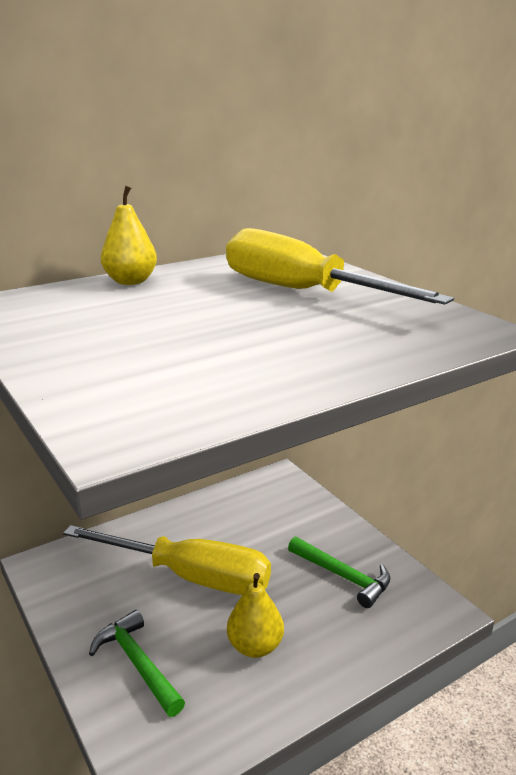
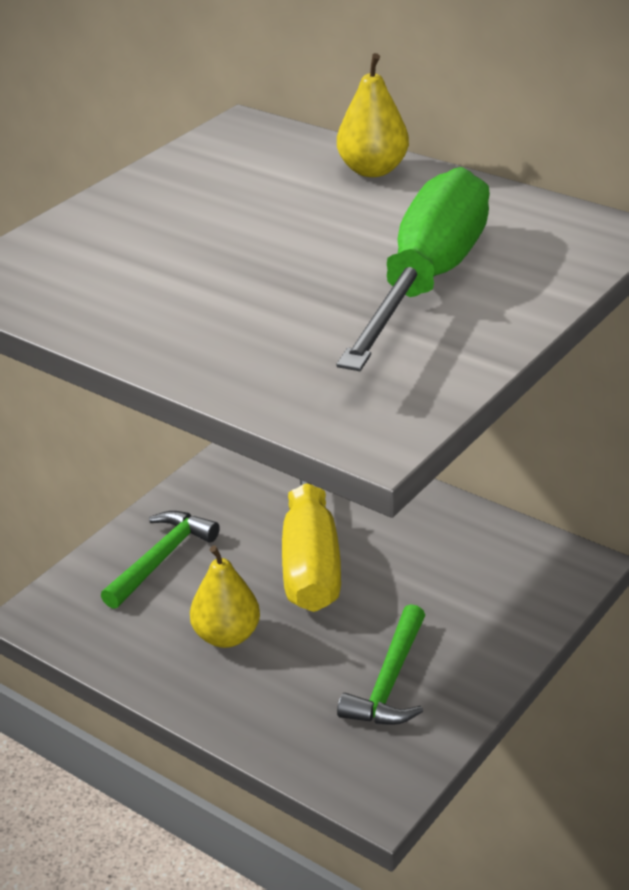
camera: 70 degrees right, 10 degrees up
(301, 292) = (426, 281): yellow screwdriver -> green screwdriver

